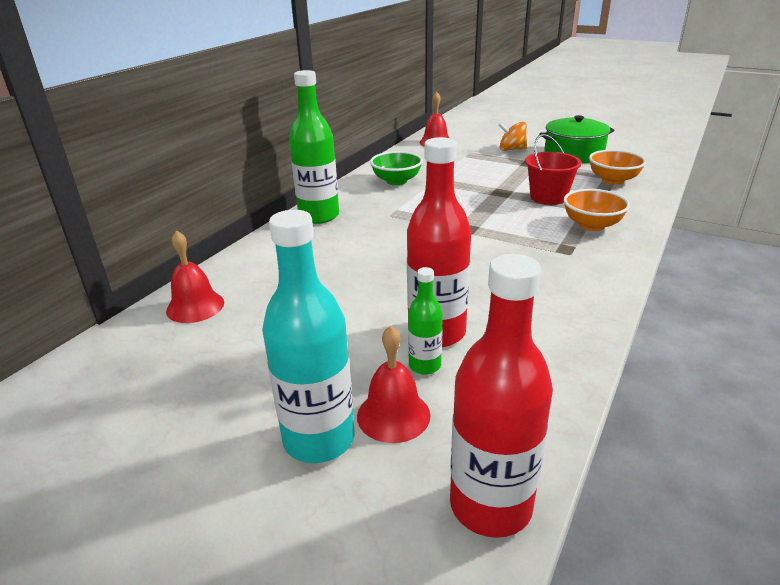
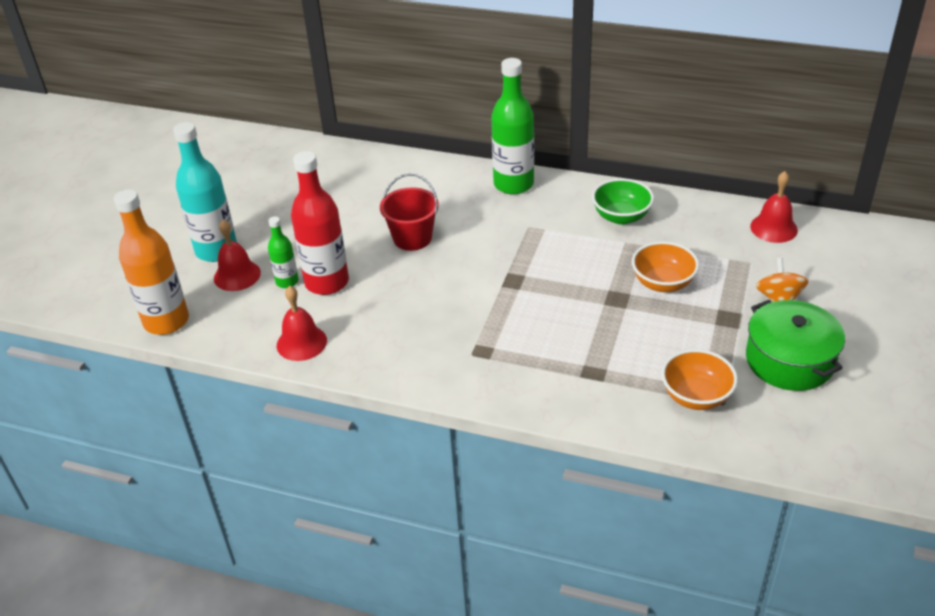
camera: 80 degrees right, 10 degrees up
(195, 306) = (348, 164): red bell -> red bell (301, 342)
(490, 505) = (166, 321): red bottle -> orange bottle
(548, 197) = (614, 337): red bucket -> red bucket (412, 238)
(592, 225) = (545, 372): orange bowl -> orange bowl (663, 283)

